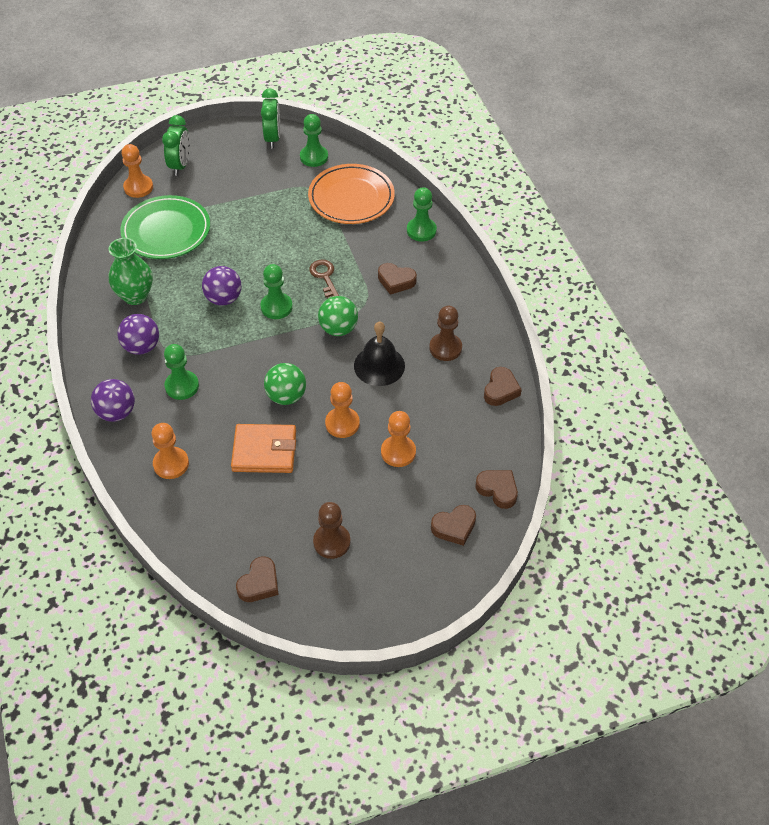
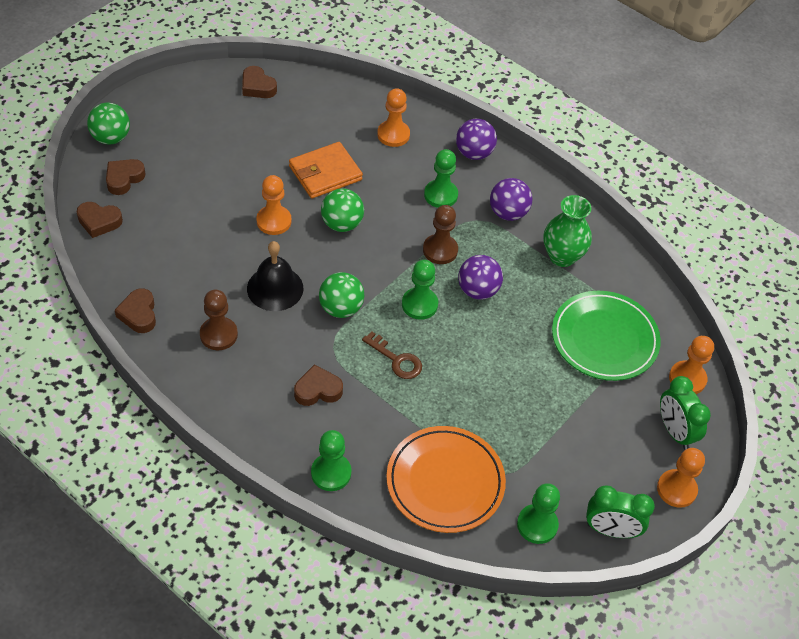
camera: 145 degrees right, 0 degrees up
(259, 583) = (257, 87): brown heart -> brown heart turned 45 degrees counterclockwise
(273, 138) = (610, 530): green clock -> green clock turned 45 degrees counterclockwise
(331, 542) = (220, 131): brown pawn -> brown pawn (440, 250)
(398, 452) = (207, 217): orange pawn -> orange pawn (676, 489)
(445, 583) = (111, 138): none -> green ball

